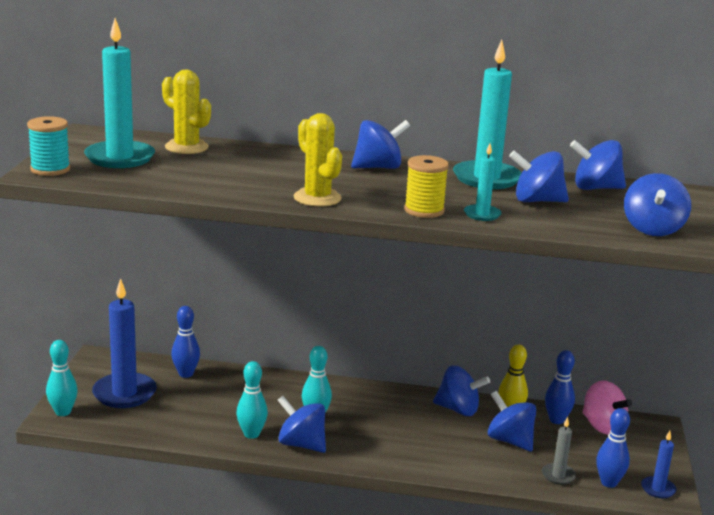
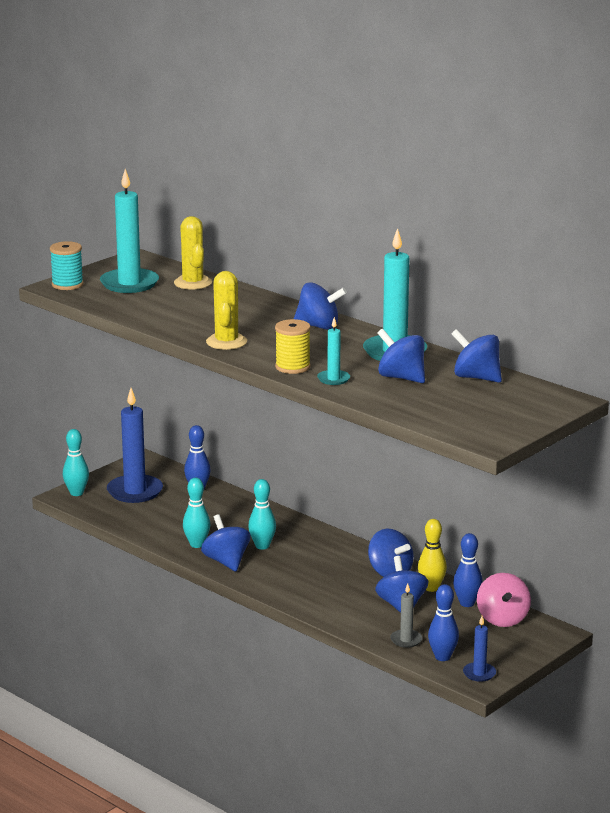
camera: 35 degrees right, 0 degrees up
(652, 229) = (455, 418): blue spinning top -> none

